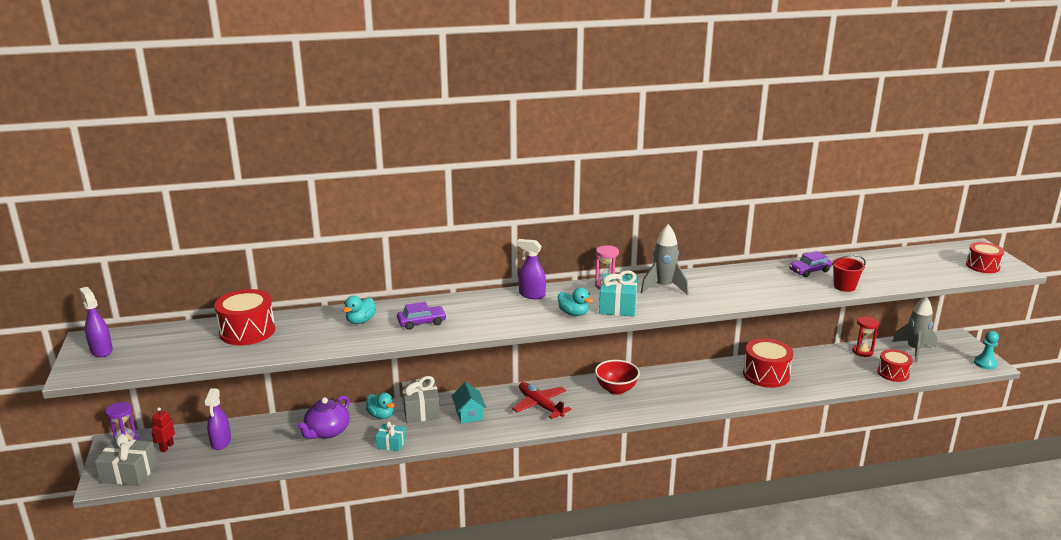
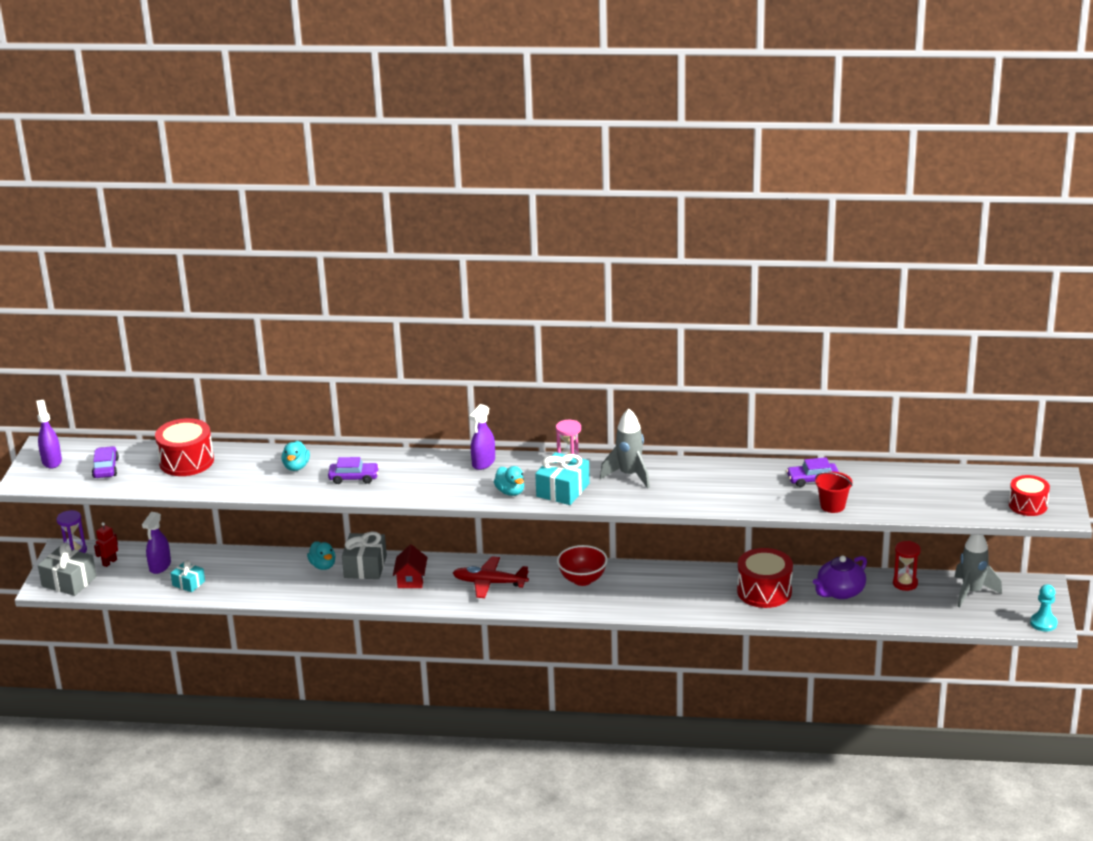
camera: 20 degrees right, 5 degrees up
(164, 349) = (106, 468): none -> purple car
(327, 432) = (263, 573): purple teapot -> purple teapot (840, 592)
(360, 321) = (296, 467): turquoise duck -> turquoise duck turned 45 degrees counterclockwise
(391, 443) = (318, 596): turquoise gift -> turquoise gift (188, 583)
(469, 414) = (411, 580): turquoise house -> red house
(531, 295) = (483, 463): purple spray bottle -> purple spray bottle turned 105 degrees counterclockwise
(540, 405) = (490, 583): red plane -> red plane turned 60 degrees counterclockwise
(893, 373) = (917, 615): red drum -> none

